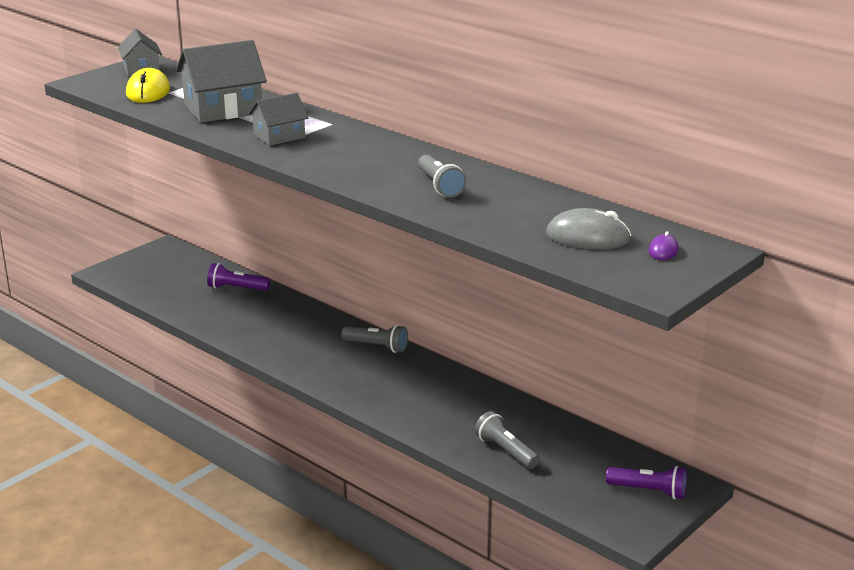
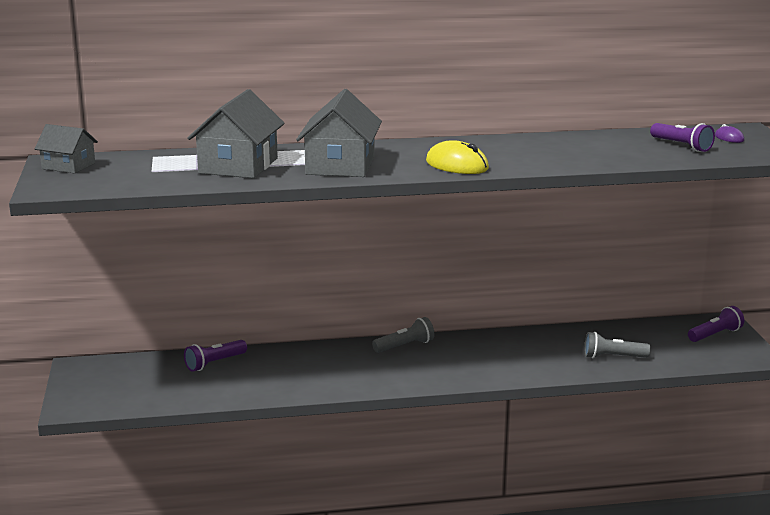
camera: 50 degrees left, 5 degrees down
(148, 92) = (134, 176): yellow mouse -> yellow mouse (457, 165)
(279, 136) = (340, 165): grey house -> grey house, size x1.68
(440, 186) = (532, 153): grey flashlight -> none
(588, 237) = (682, 146): grey mouse -> purple flashlight

